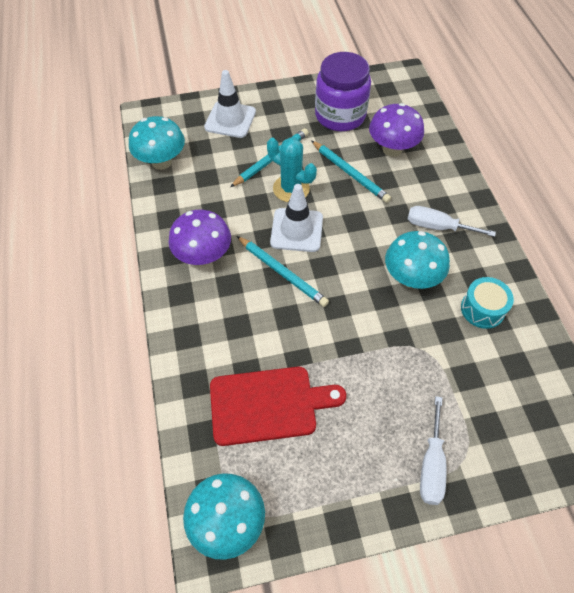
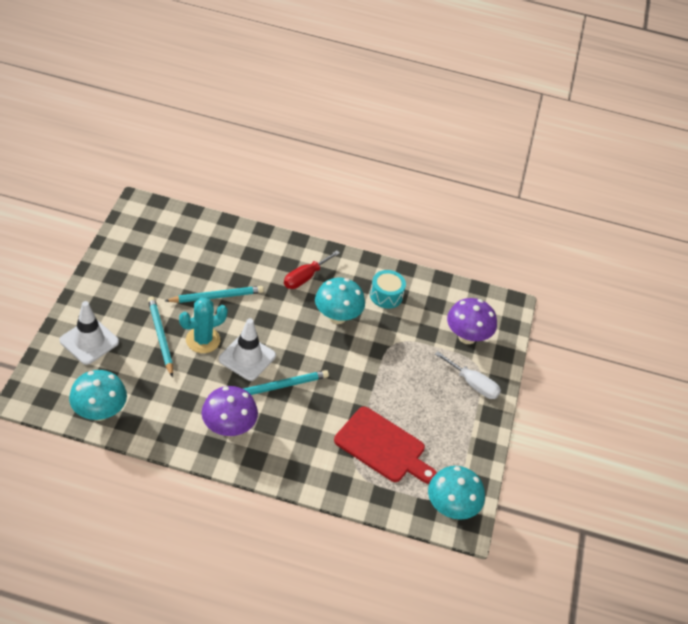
camera: 70 degrees left, 10 degrees down
(268, 405) = (383, 447): red cutting board -> red cutting board turned 105 degrees clockwise
(340, 115) = (149, 269): purple jar -> none
(392, 149) = (212, 259): purple mushroom -> purple mushroom (467, 337)
(437, 227) = (305, 277): white screwdriver -> red screwdriver

